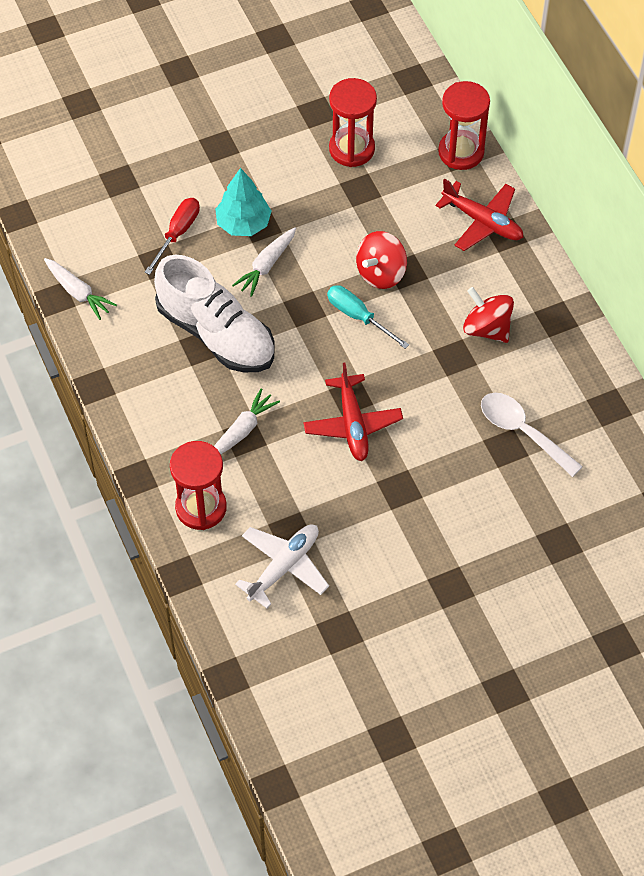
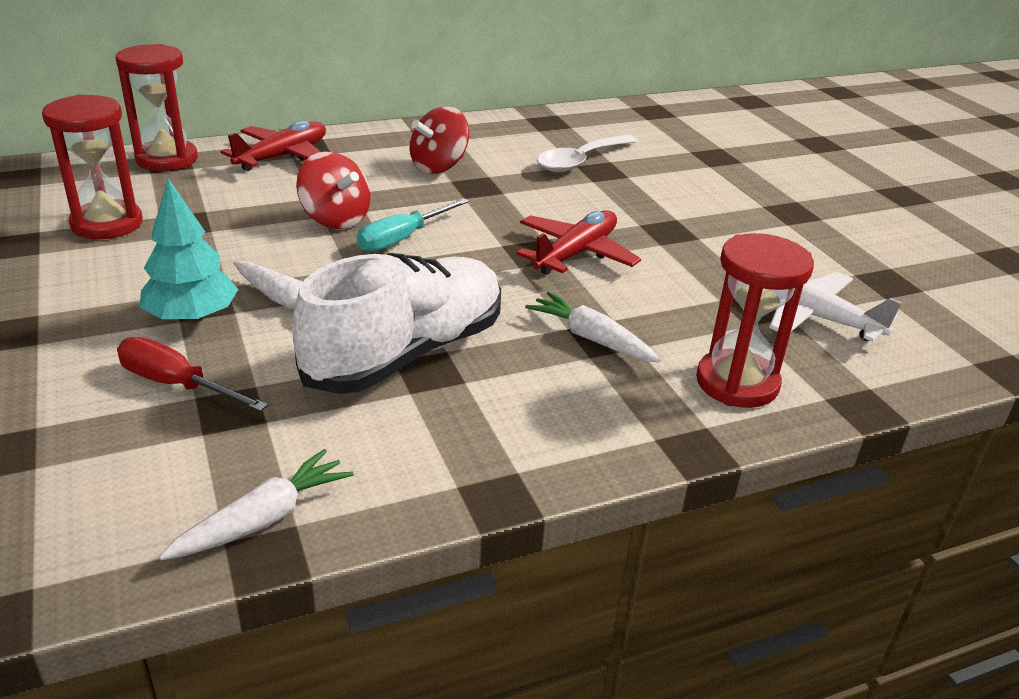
camera: 90 degrees left, 25 degrees down
(353, 424) = (576, 253): red plane -> red plane turned 45 degrees counterclockwise

